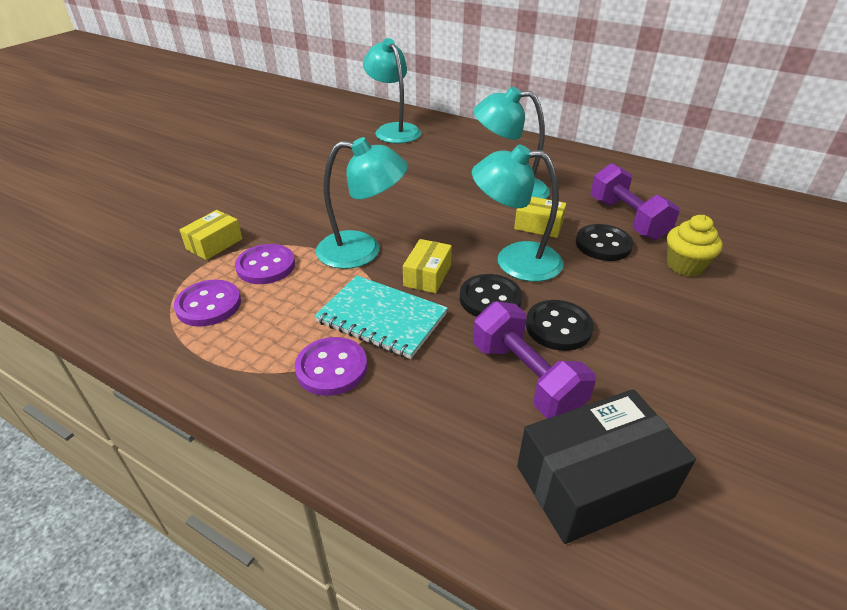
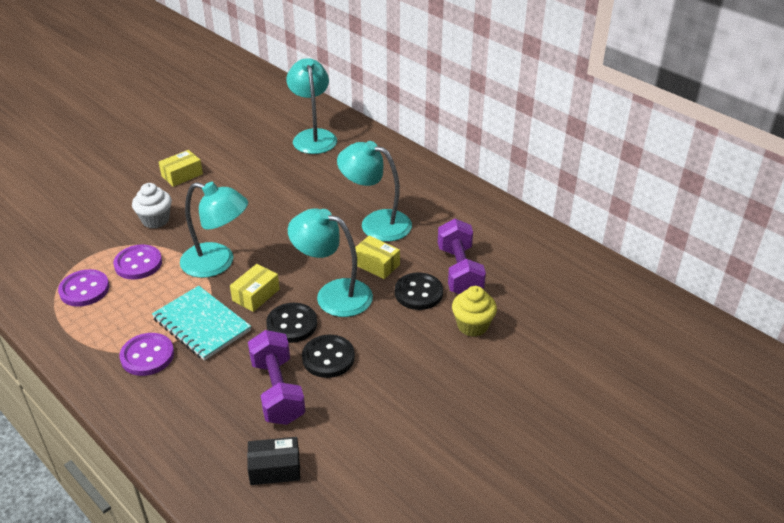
camera: 15 degrees right, 0 degrees up
(214, 244) = (108, 236): yellow box -> yellow box (182, 175)
(265, 220) = (155, 220): none -> white cupcake
(593, 482) = (275, 468): black box -> black box, size x0.56

